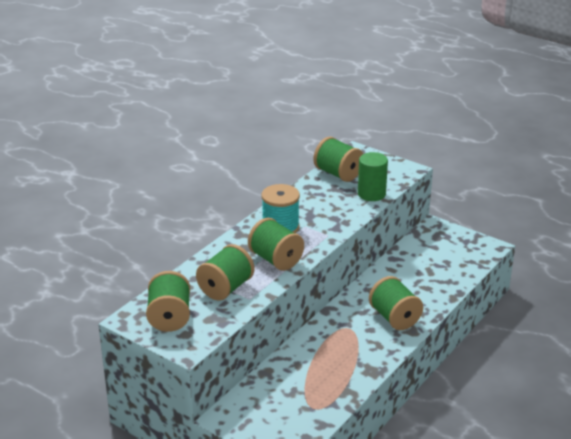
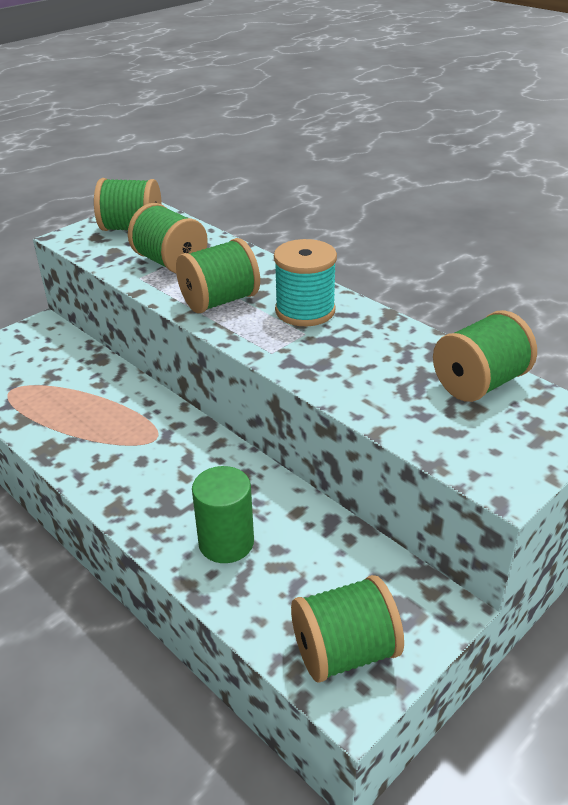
camera: 100 degrees right, 5 degrees up
(371, 194) = (400, 415): green cylinder -> green cylinder (226, 542)
(394, 318) = (157, 492): green spool -> green spool (345, 651)

